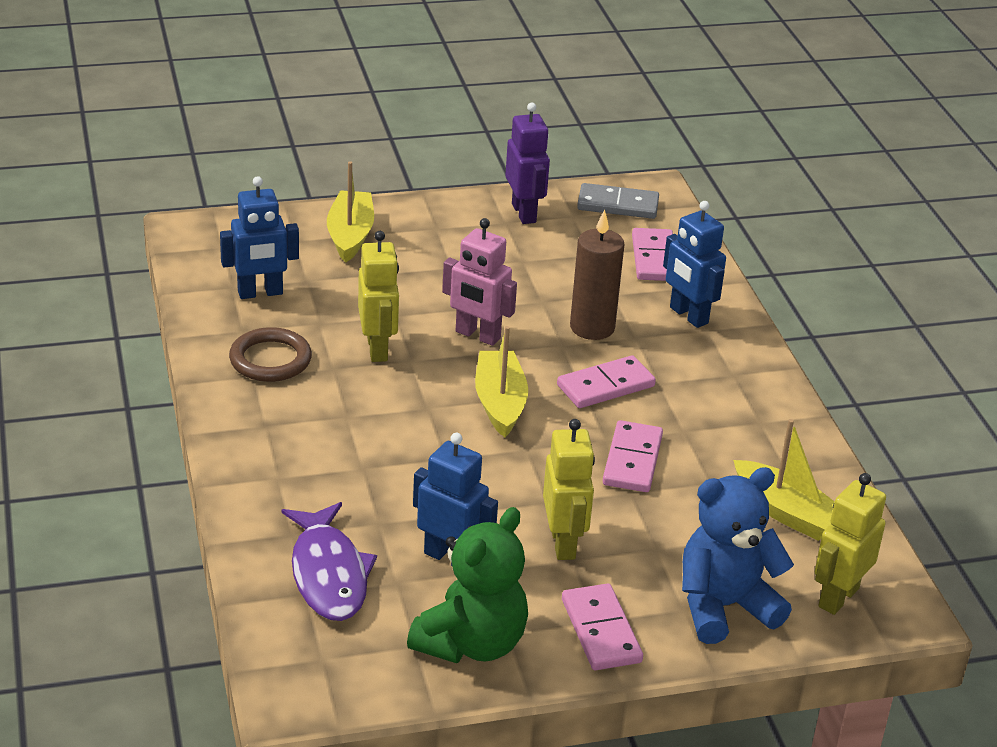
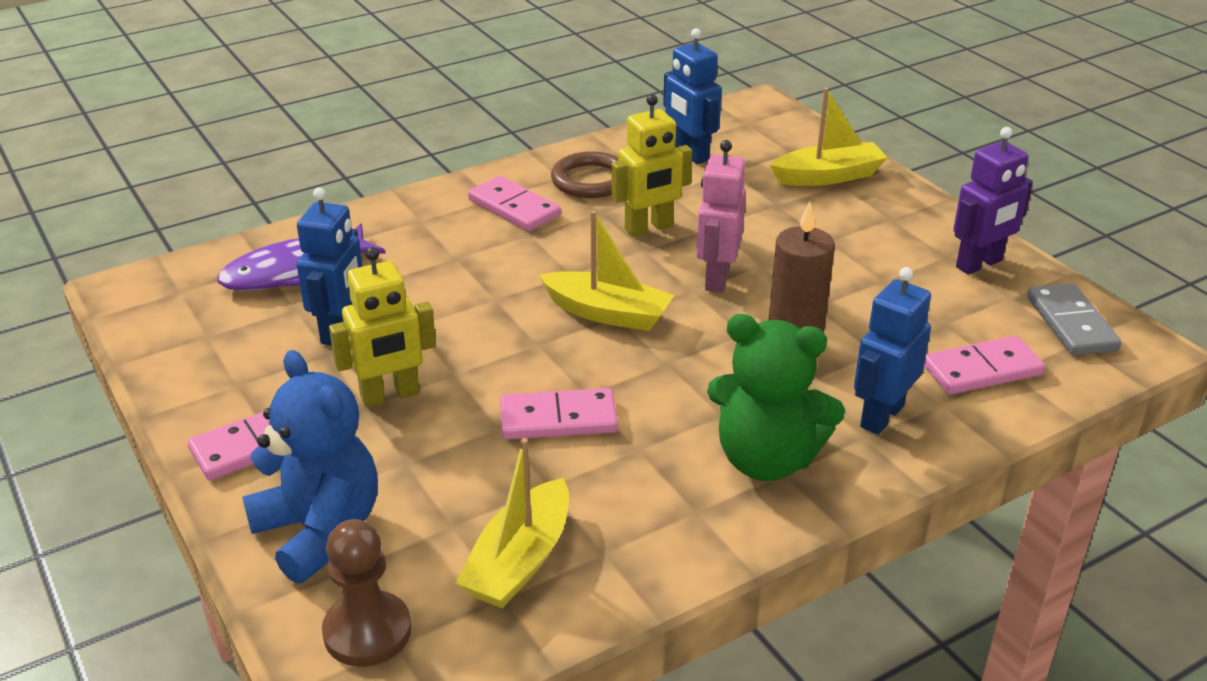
camera: 75 degrees right, 0 degrees up
(471, 643) = (217, 366): green teddy bear -> green teddy bear (766, 459)
(500, 403) = (607, 313): yellow boat -> yellow boat turned 45 degrees clockwise
(605, 386) = (687, 377): pink domino -> pink domino (514, 208)
(838, 597) = (367, 631): yellow robot -> brown pawn

